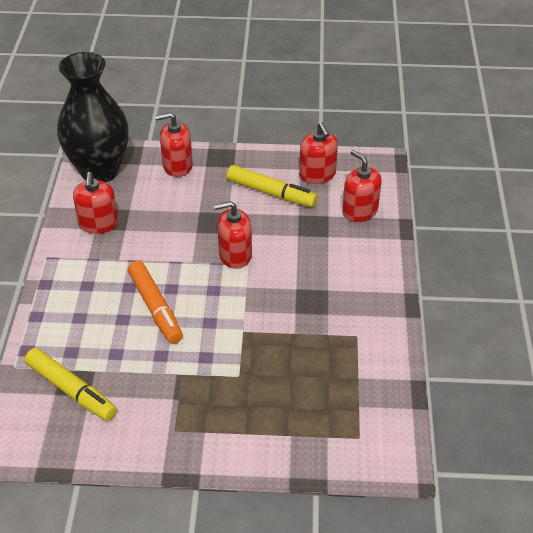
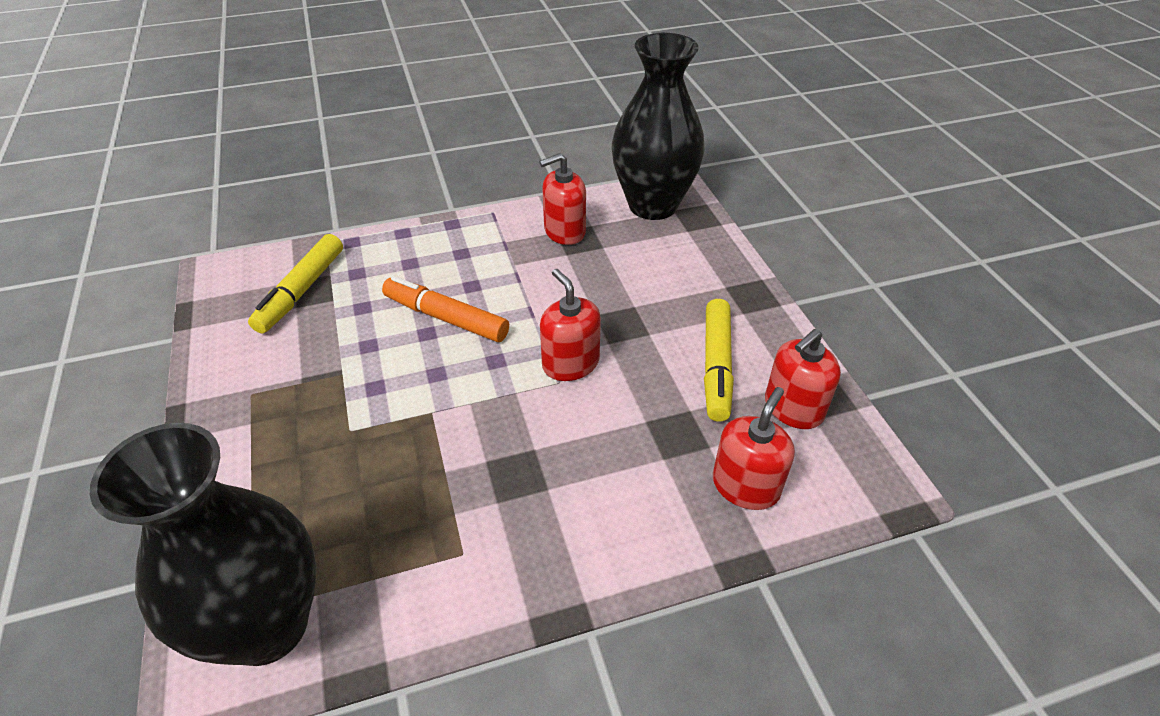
camera: 70 degrees right, 0 degrees up
(155, 308) = (446, 318): orange marker -> orange marker turned 75 degrees clockwise
(177, 166) = (706, 262): red soap dispenser -> none
(371, 431) = (267, 625): none -> black vase

